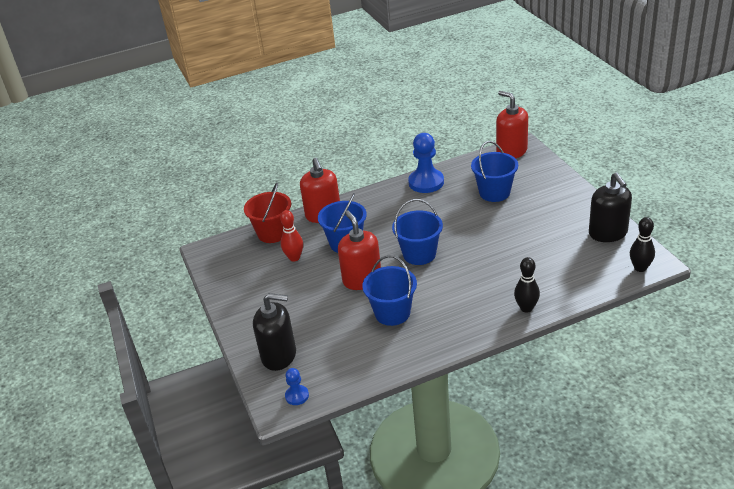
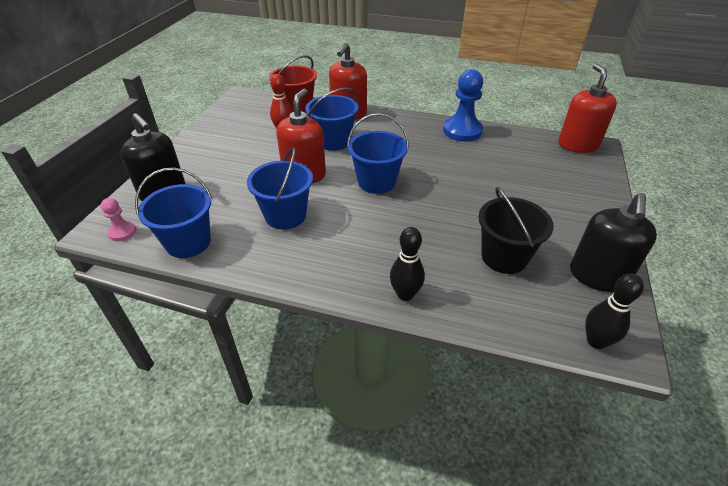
camera: 35 degrees right, 5 degrees up
(297, 396) = (122, 232): blue pawn -> pink pawn
(494, 192) = (515, 170): blue bucket -> blue bucket (188, 242)
(552, 253) = (504, 257): none -> black bucket

